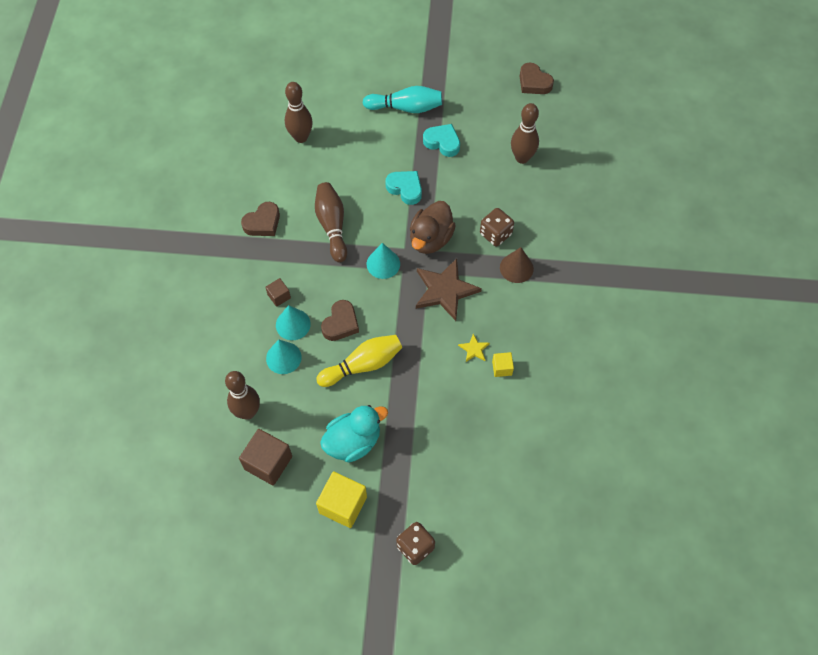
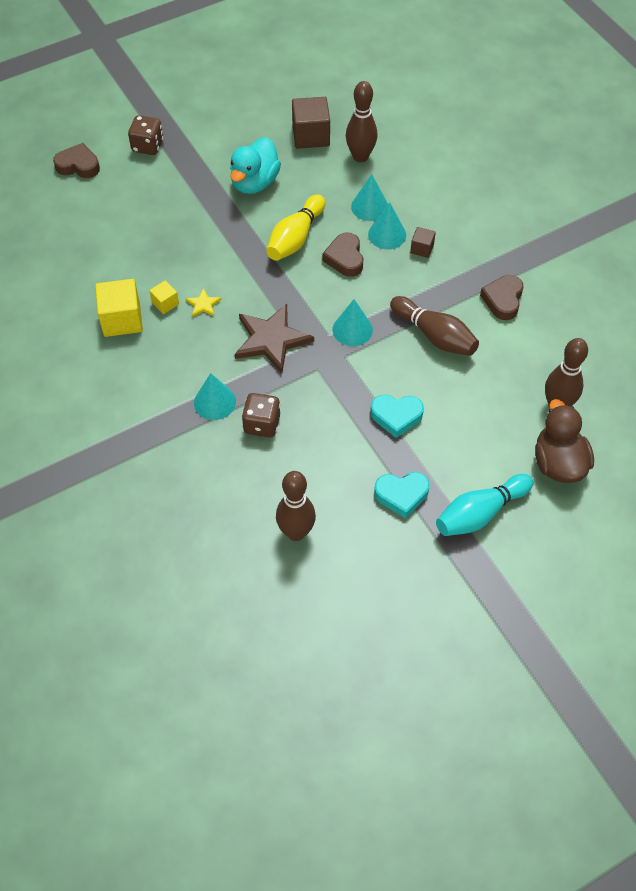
camera: 145 degrees right, 5 degrees down
(343, 505) = (227, 141): yellow cube -> yellow cube (122, 319)
(430, 239) = (326, 380): brown duck -> brown duck (558, 463)
(516, 268) = (215, 402): brown cone -> turquoise cone
(534, 82) = (356, 651): brown heart -> brown heart (78, 165)

